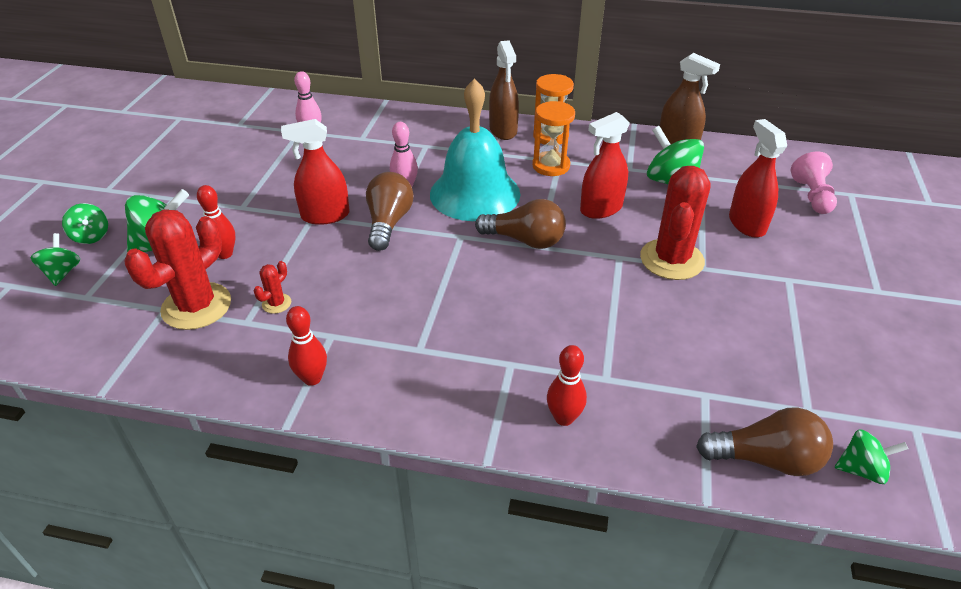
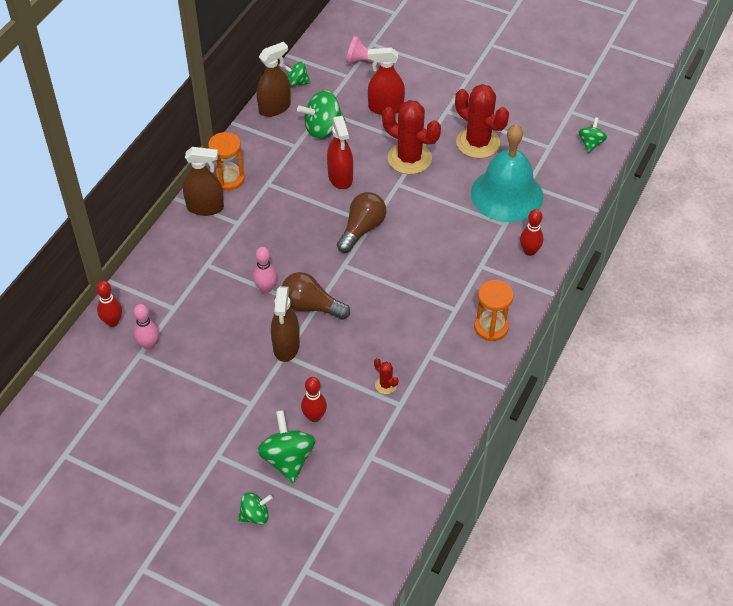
camera: 75 degrees left, 10 degrees up
(62, 273) = (301, 531): green spinning top -> green spinning top (296, 82)
(196, 306) = (373, 435): red cactus -> red cactus (478, 143)
(312, 378) = (466, 369): red bowling pin -> red bowling pin (112, 322)
(325, 216) = (286, 346): red spray bottle -> brown spray bottle
(475, 193) = (292, 245): turquoise bell -> turquoise bell (506, 194)
(551, 166) = (273, 190): orange hourglass -> orange hourglass (491, 327)
(766, 459) = (576, 177): brown light bulb -> none

